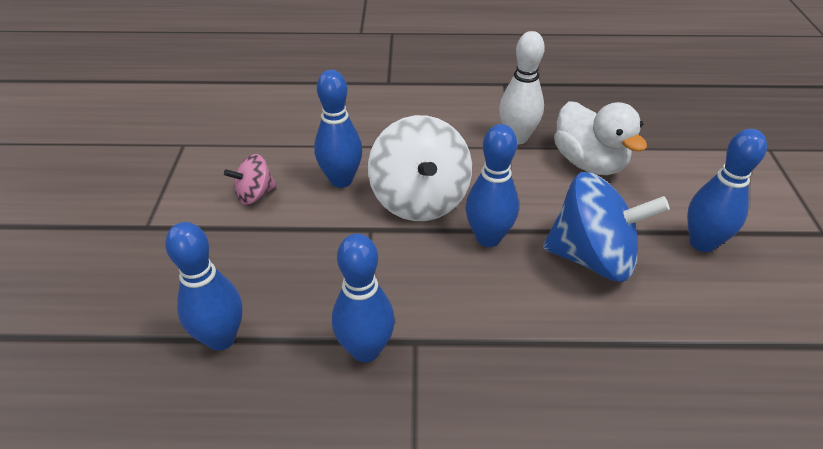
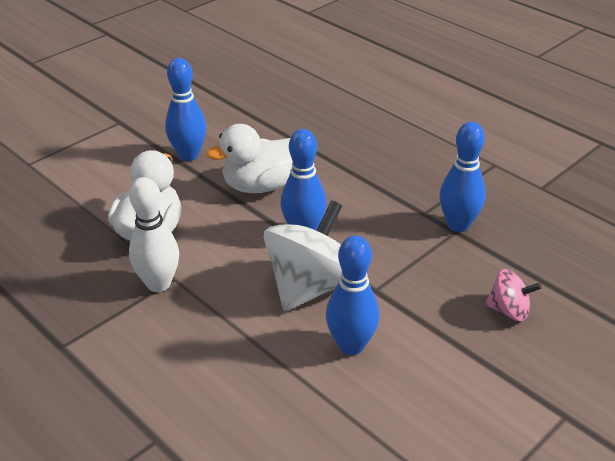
camera: 135 degrees left, 5 degrees down
(221, 338) = (547, 283): blue bowling pin -> none
(254, 194) = (441, 383): pink spinning top -> pink spinning top (509, 310)
(592, 257) = (261, 186): blue spinning top -> white duck

